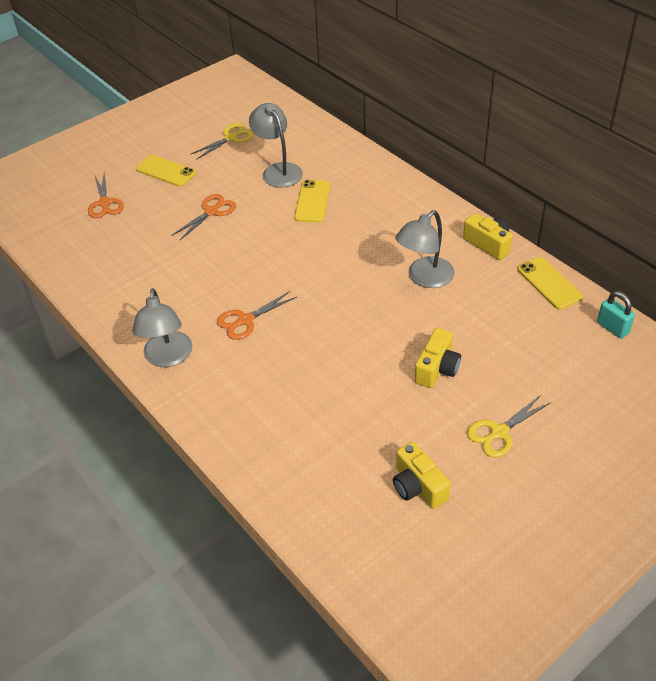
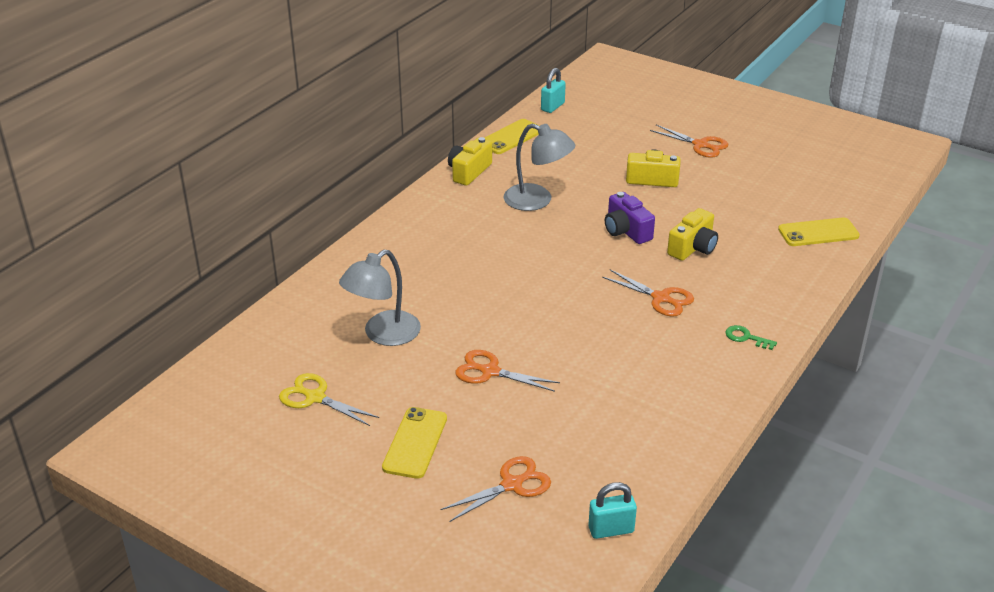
camera: 110 degrees left, 10 degrees down
(41, 235) = (611, 530): none -> turquoise padlock
(168, 357) = (746, 338): grey lamp -> green key
(312, 201) = (439, 293): yellow phone -> yellow phone (818, 233)
(353, 325) = (626, 231): none -> purple camera
(418, 486) = (780, 172): yellow camera -> yellow camera (693, 248)
(499, 432) = (700, 145): yellow scissors -> orange scissors

